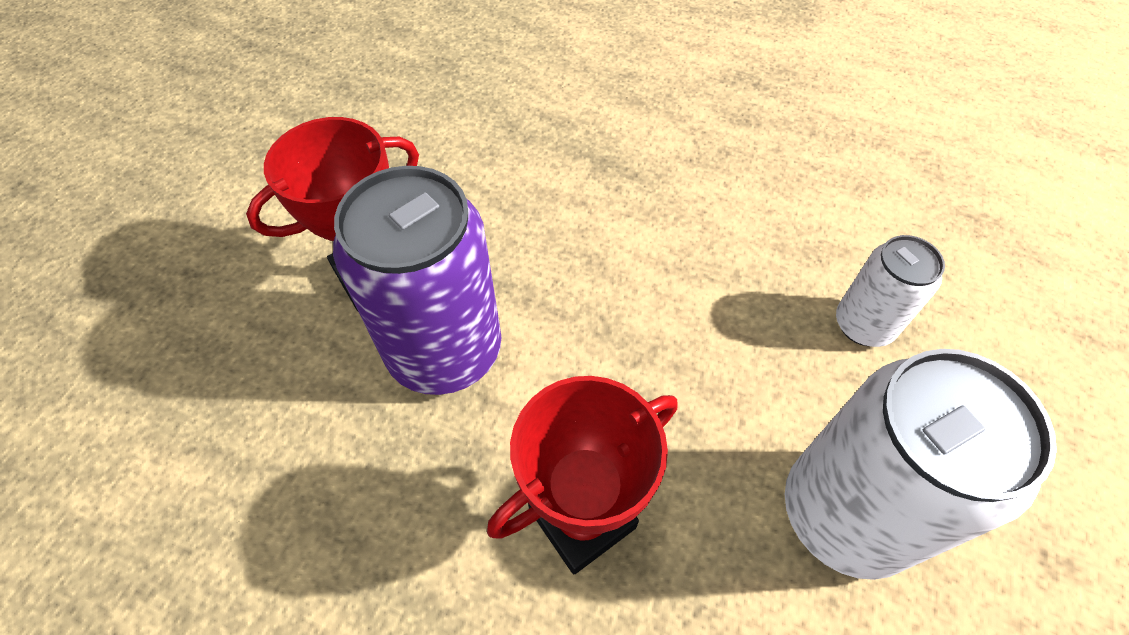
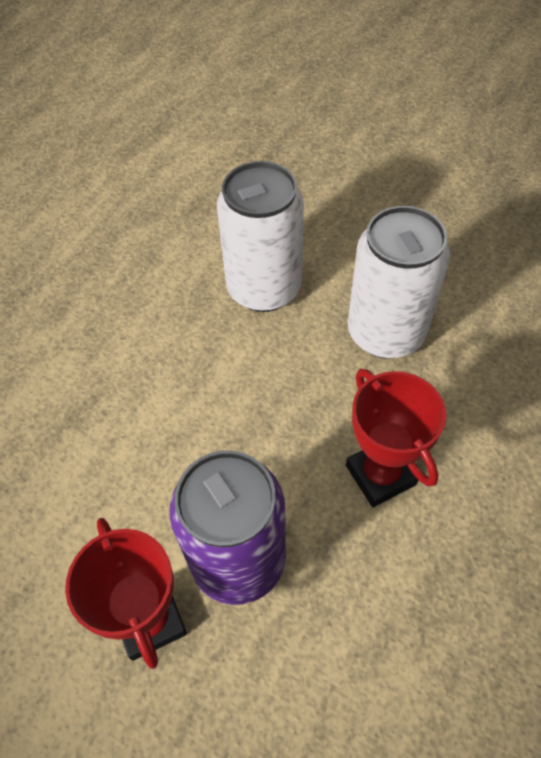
camera: 80 degrees left, 0 degrees up
(863, 325) = (264, 288): white can -> white can, size x1.83

